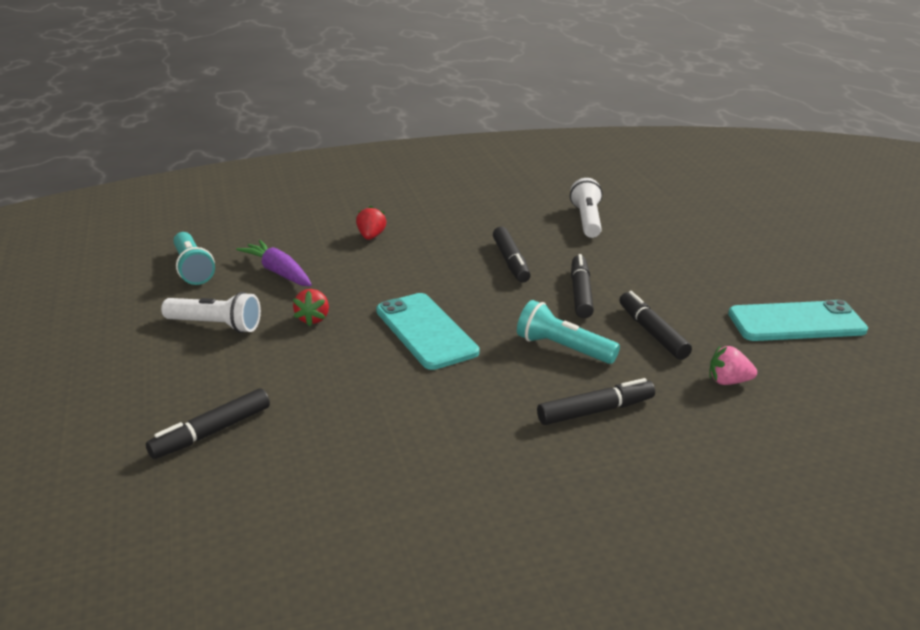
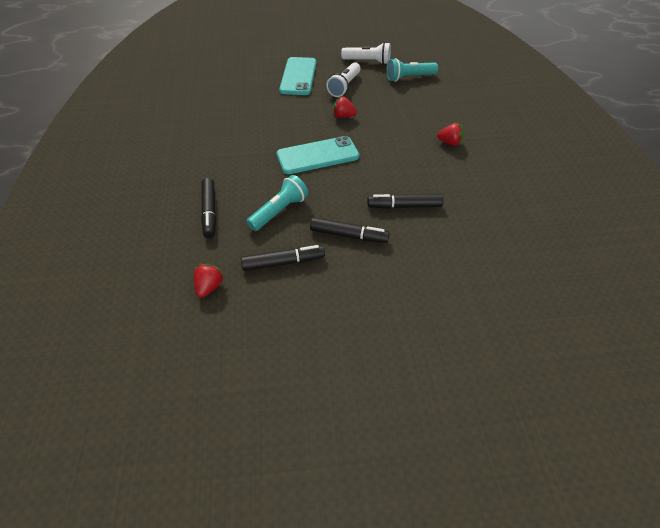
camera: 100 degrees right, 20 degrees up
(211, 432) = (253, 88): black marker -> none
(278, 272) = (401, 105): purple carrot -> none
(587, 220) = (481, 268): white flashlight -> white flashlight (367, 61)
(728, 381) = (209, 287): pink strawberry -> red strawberry
(796, 322) = (269, 367): turquoise phone -> turquoise phone (298, 76)

